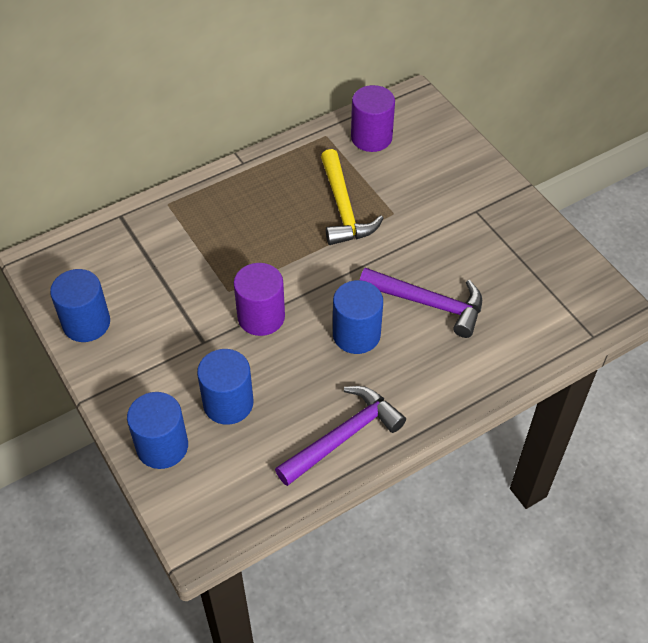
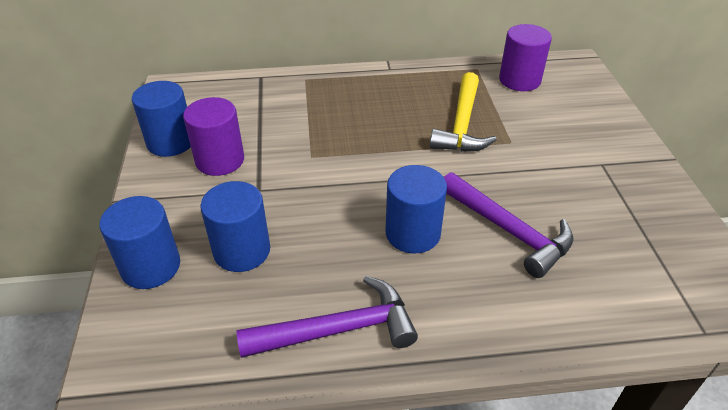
camera: 25 degrees right, 10 degrees down
(261, 317) = (326, 186): purple cylinder -> purple cylinder (220, 160)

